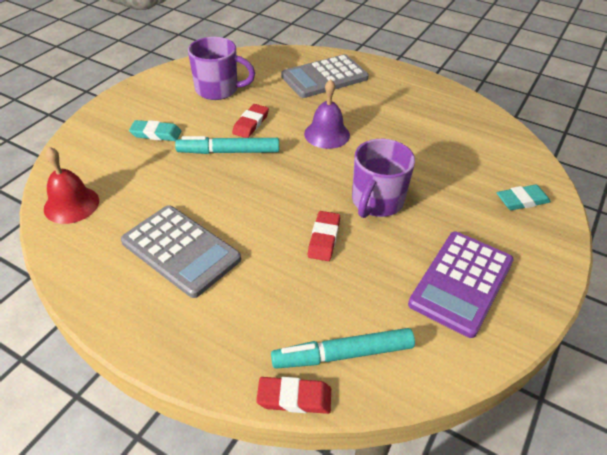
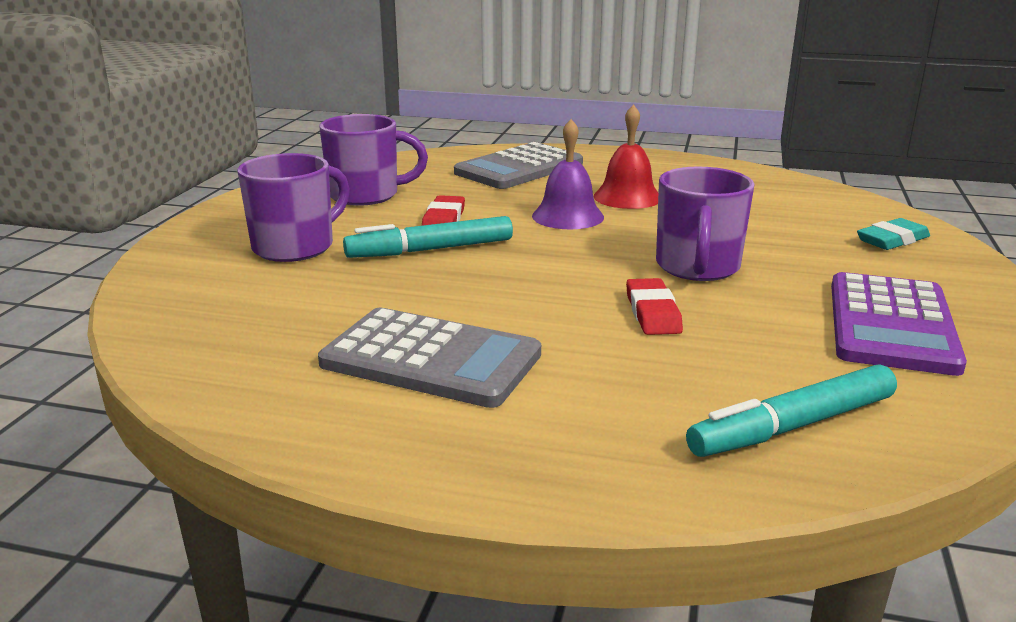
camera: 15 degrees left, 20 degrees down
(71, 204) = (195, 338): red bell -> red bell (627, 197)
(156, 134) = (295, 247): turquoise eraser -> purple mug
(294, 398) = (761, 490): red eraser -> none

